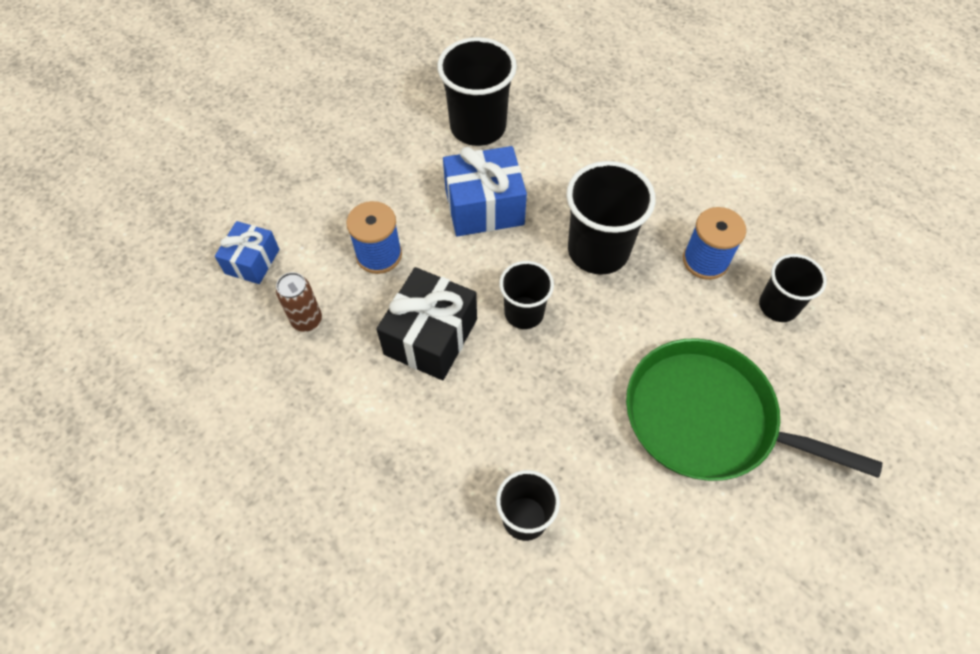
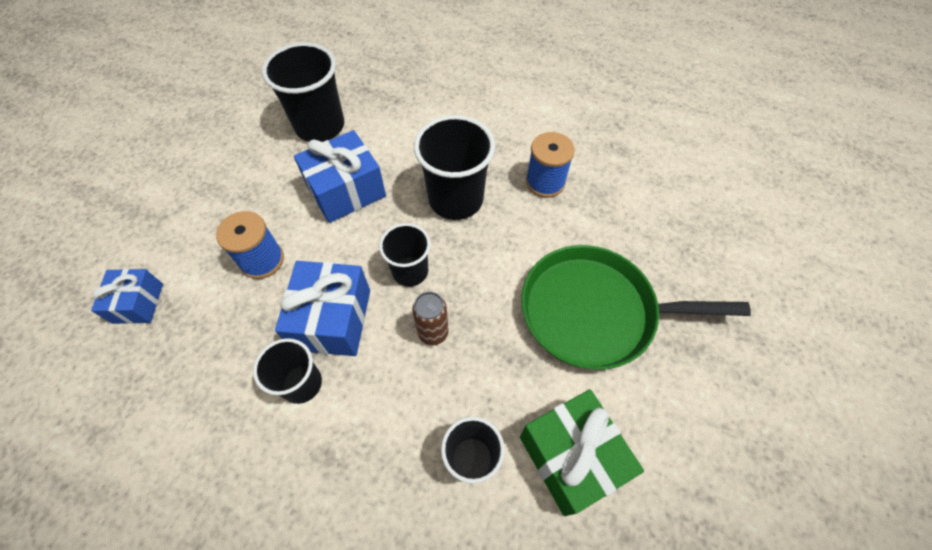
camera: 20 degrees left, 0 degrees up
(307, 320) = (208, 342): brown can -> brown can (433, 333)
(431, 337) = (333, 319): black gift -> blue gift
(625, 553) = (571, 457): none -> green gift
(778, 306) = (614, 201): black cup -> black cup (302, 383)

